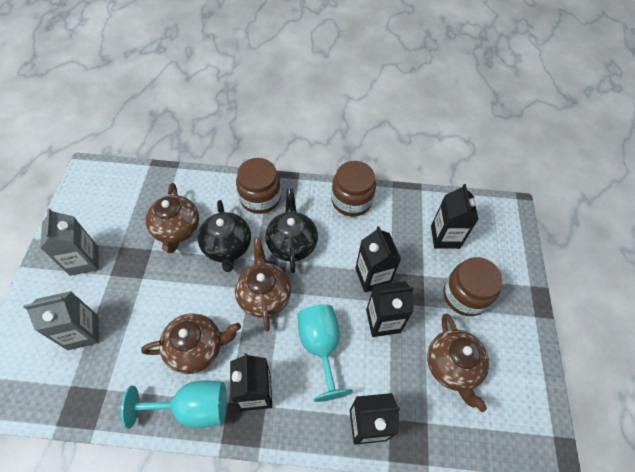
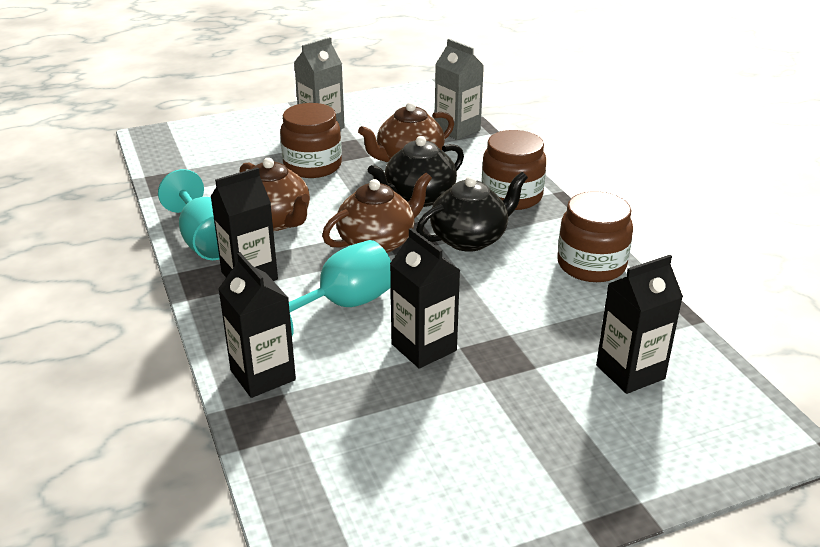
camera: 65 degrees right, 25 degrees down
(83, 332) = (245, 155): grey carton -> grey carton (457, 129)
(372, 276) = (485, 318): black carton -> none
(452, 366) = (405, 436): brown teapot -> none
(465, 295) = (542, 421): brown jar -> brown jar (312, 166)

